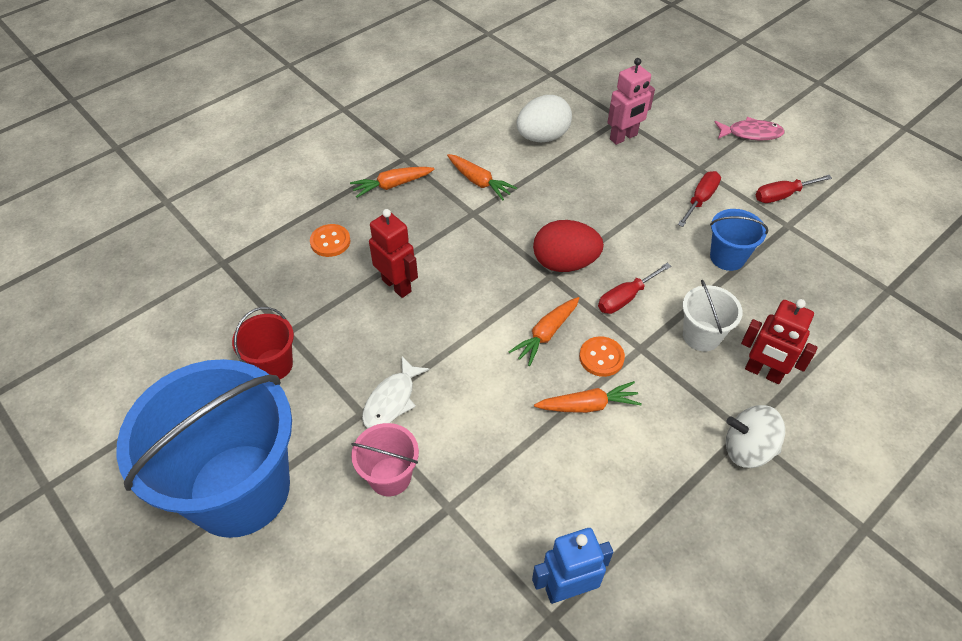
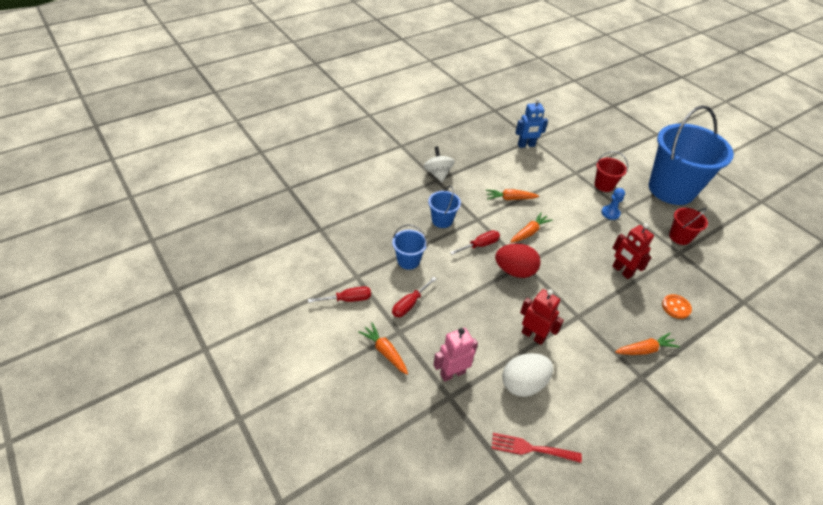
camera: 175 degrees left, 5 degrees down
(390, 476) = (604, 185): pink bucket -> red bucket
(391, 400) = (610, 213): white fish -> blue pawn
(479, 182) = (576, 343): orange carrot -> orange carrot (385, 351)
(532, 91) = (531, 448): none -> red fork
(601, 357) = (500, 217): orange button -> none
(701, 336) = (442, 220): white bucket -> blue bucket
(747, 449) = (438, 174): white spinning top -> white spinning top turned 120 degrees counterclockwise
(751, 133) = (341, 361): pink fish -> none
(763, 372) = (416, 200): red robot -> red robot (533, 335)

